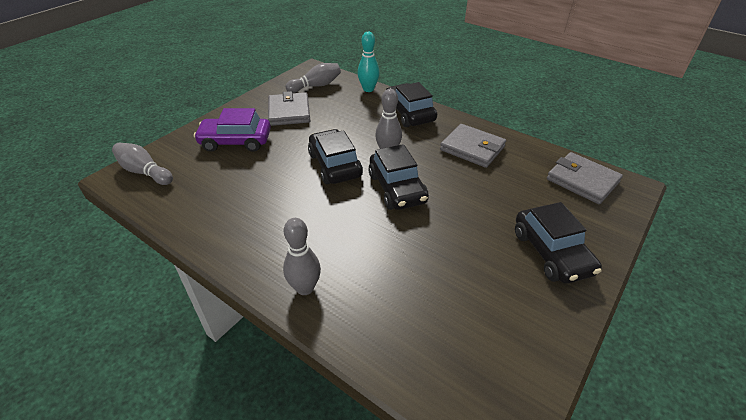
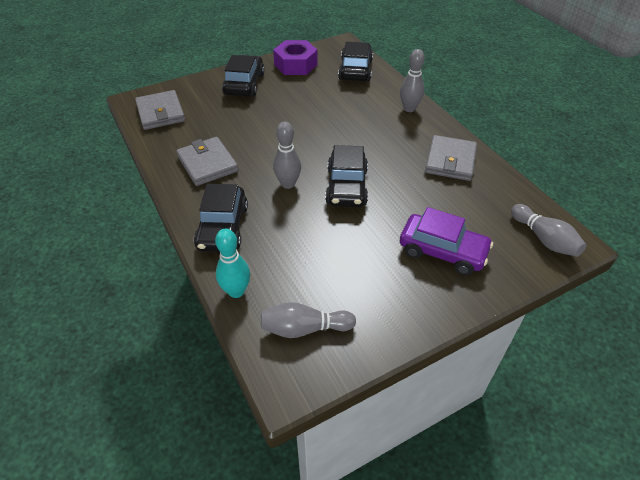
camera: 155 degrees left, 5 degrees up
(289, 112) = (365, 282): grey wallet -> grey wallet (450, 161)
(397, 188) = (306, 149): black car -> black car (355, 70)
(527, 323) = (295, 64): none -> purple nut

